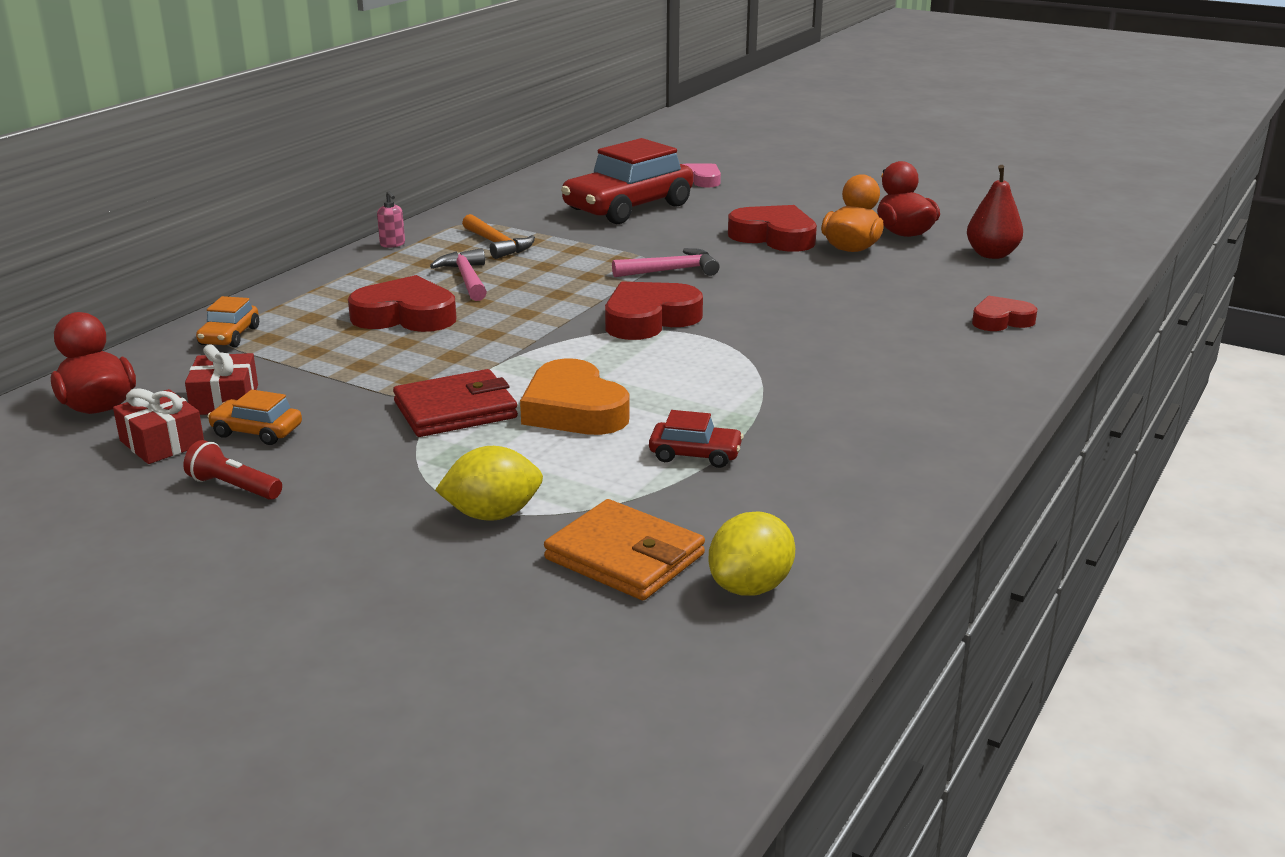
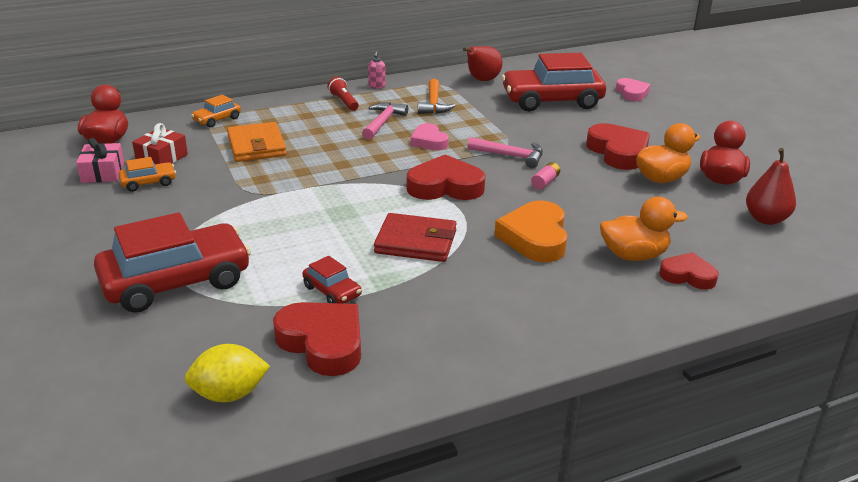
camera: 35 degrees right, 5 degrees up
(162, 443) = (103, 172): red gift -> pink gift
(234, 487) = (94, 211): red flashlight -> red flashlight (344, 102)
(257, 431) = (148, 183): orange car -> orange car turned 105 degrees clockwise
(405, 316) = (316, 136): red heart -> red heart (323, 343)
(455, 410) = (253, 207): red wallet -> red wallet (416, 242)
(492, 515) = (176, 281): yellow lemon -> red car
(515, 207) = (482, 80): none -> red pear
(556, 282) = (429, 141): none -> pink heart
(574, 410) = (312, 232): orange heart -> orange heart (535, 237)
(624, 557) = (197, 340): orange wallet -> orange wallet (256, 146)
(747, 284) = (545, 182): none -> pink battery
(931, 320) = (634, 255): none -> orange duck

